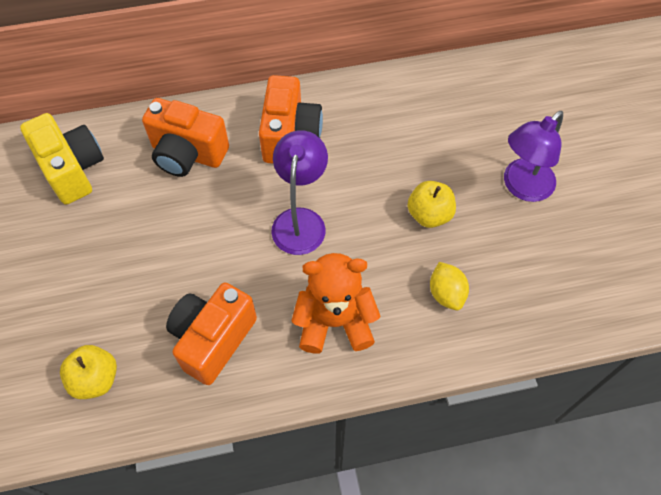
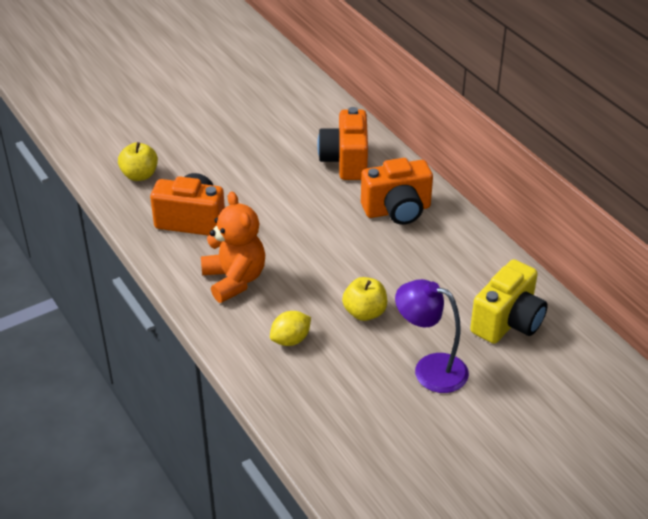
camera: 70 degrees right, 20 degrees down
(73, 169) = (299, 112): yellow camera -> yellow camera (508, 322)
(300, 220) = (317, 238): purple lamp -> none

